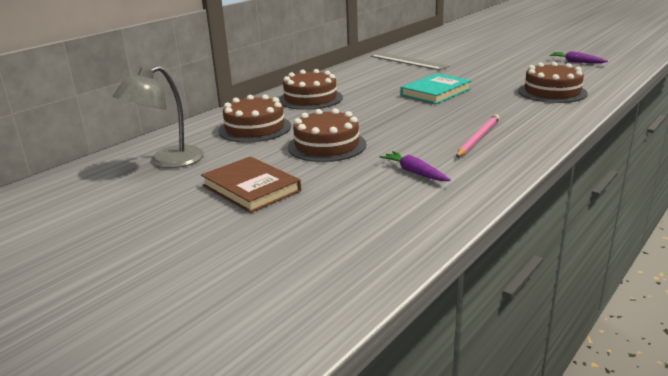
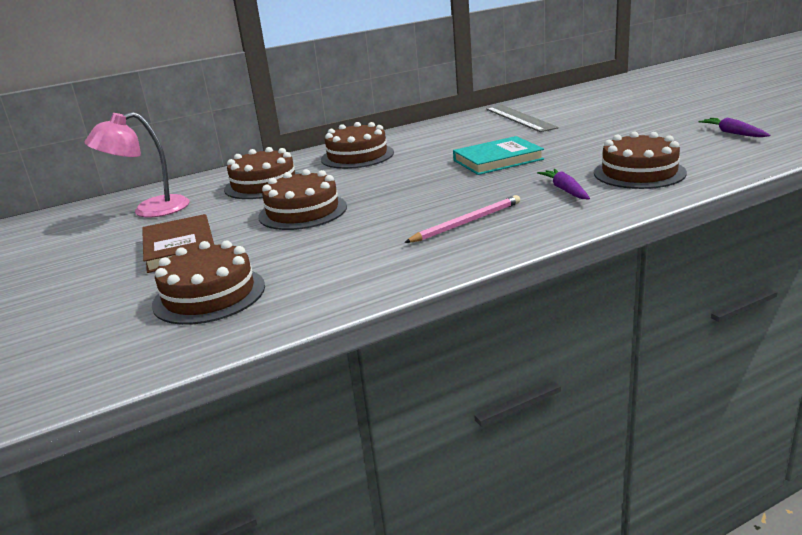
camera: 25 degrees right, 0 degrees up
(167, 161) = (150, 210): grey lamp -> pink lamp
(341, 220) = (209, 295): none -> brown cake
(414, 172) = (345, 254): purple carrot -> purple carrot (565, 190)

